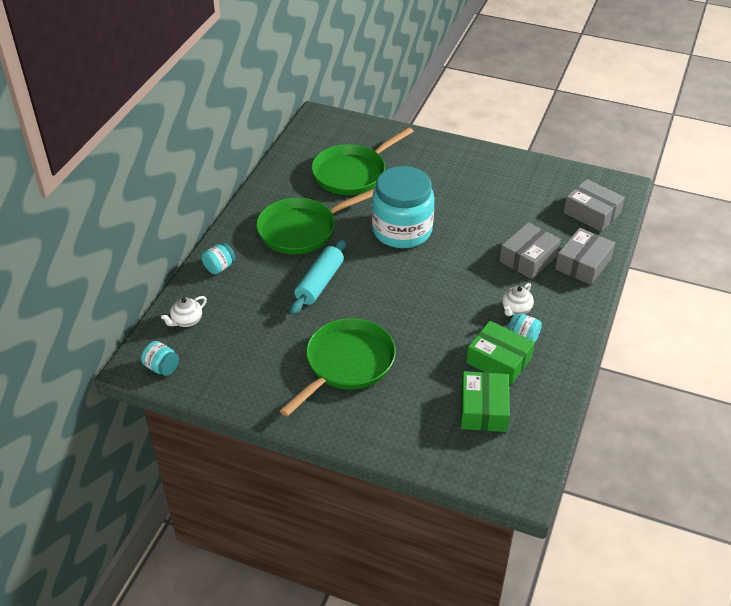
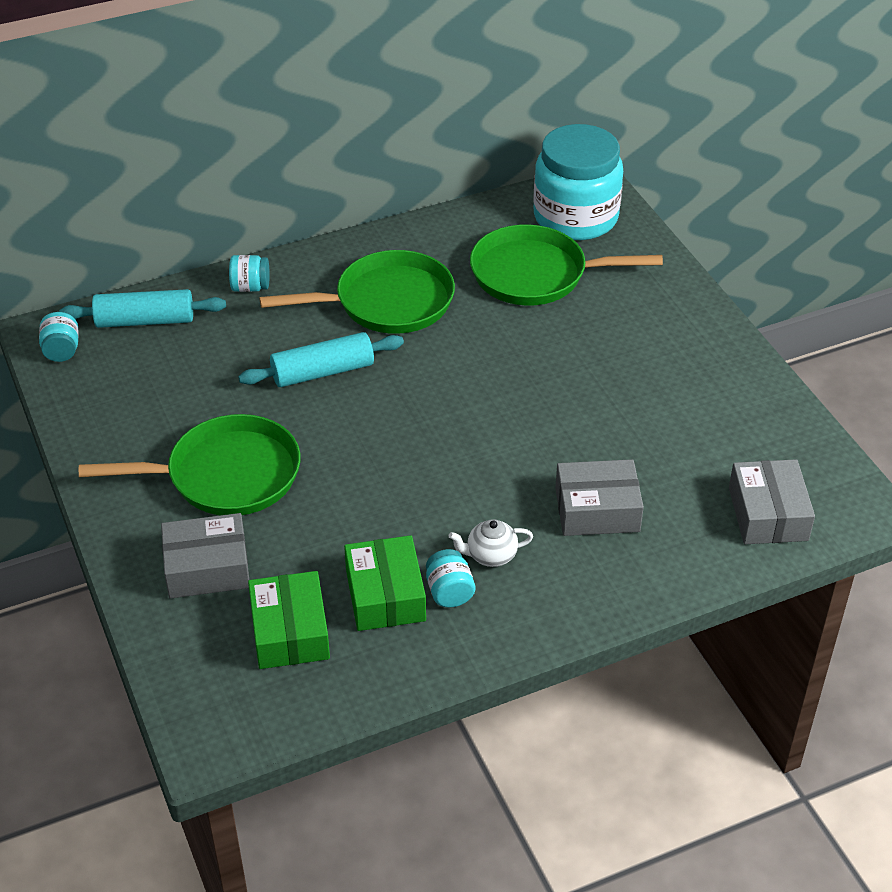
camera: 45 degrees right, 0 degrees up
(186, 321) = (145, 321): white teapot -> turquoise rolling pin
(301, 230) = (387, 302): green pan -> green pan turned 150 degrees clockwise
(402, 230) = (495, 375): turquoise jar -> turquoise jar (575, 217)
(483, 409) = (290, 631): green box -> green box turned 60 degrees counterclockwise
(583, 264) = (657, 565): grey box -> grey box (207, 567)

